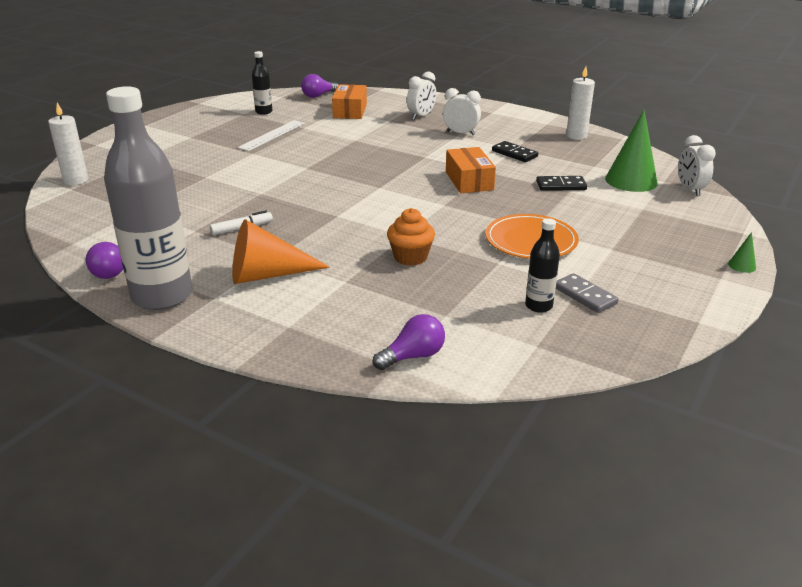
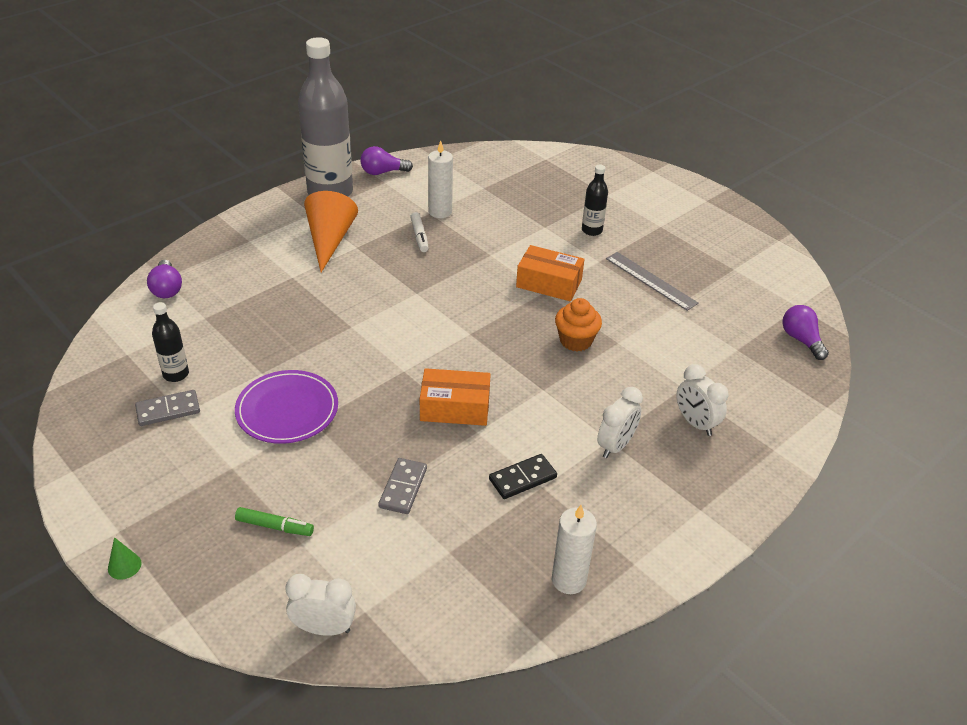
camera: 105 degrees right, 10 degrees up
(76, 180) = (563, 160): white candle -> white candle (440, 212)
(264, 112) = (737, 284): black bottle -> black bottle (592, 230)
(272, 135) = (651, 280): white ruler -> grey ruler
(350, 111) = (729, 357): orange box -> orange box (549, 283)
(410, 257) = (307, 320): orange cupcake -> orange cupcake (575, 341)
(531, 241) = (287, 410): orange plate -> purple plate
(561, 186) = (403, 488): black domino -> grey domino
(631, 180) = (384, 571): green cone -> none
(642, 220) = (274, 526): none -> green marker

